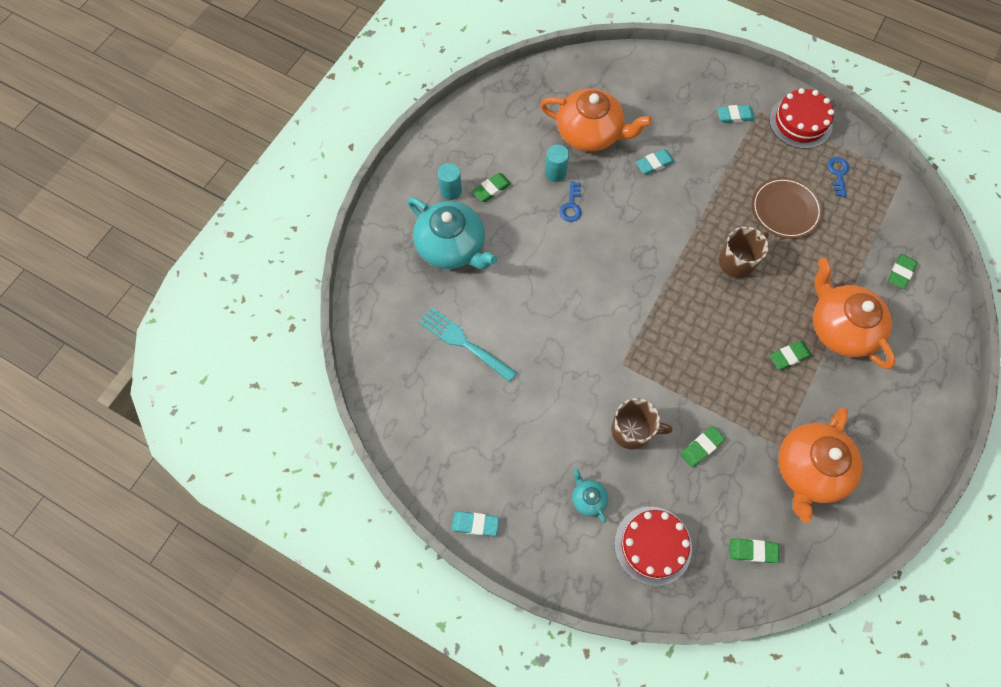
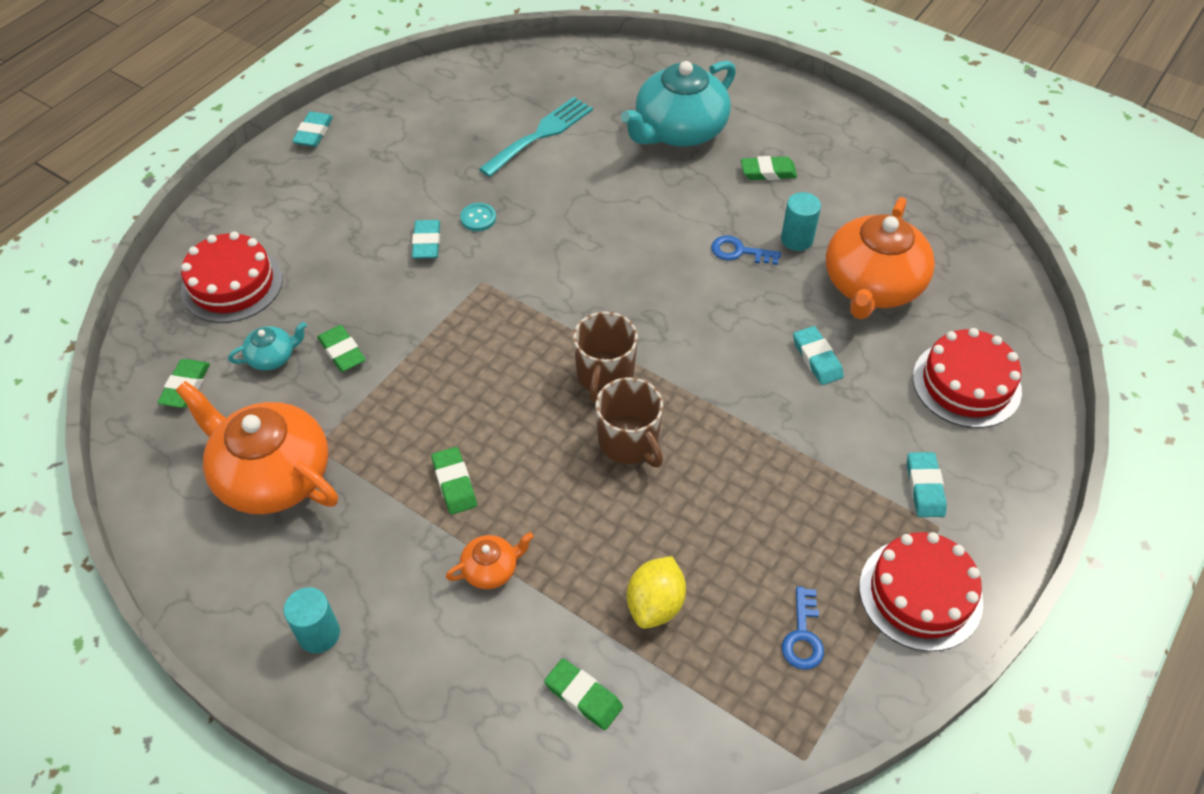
camera: 95 degrees right, 15 degrees down
(450, 191) = (765, 133): turquoise cylinder -> turquoise cylinder (319, 634)
(491, 189) = (768, 172): green eraser -> green eraser turned 60 degrees counterclockwise
(560, 375) = (478, 218): none -> turquoise button
(588, 499) = (310, 230): turquoise teapot -> turquoise teapot (272, 357)
(590, 408) = (426, 242): none -> turquoise eraser
(632, 430) = (386, 281): brown mug -> brown mug (604, 375)
(659, 91) = (966, 384): none -> red cake
(785, 209) = (725, 530): brown plate -> none
(838, 174) = (803, 635): blue key -> blue key turned 90 degrees clockwise
(839, 242) = (655, 604): none -> yellow lemon
(840, 327) = (491, 569): orange teapot -> orange teapot, size x0.45

